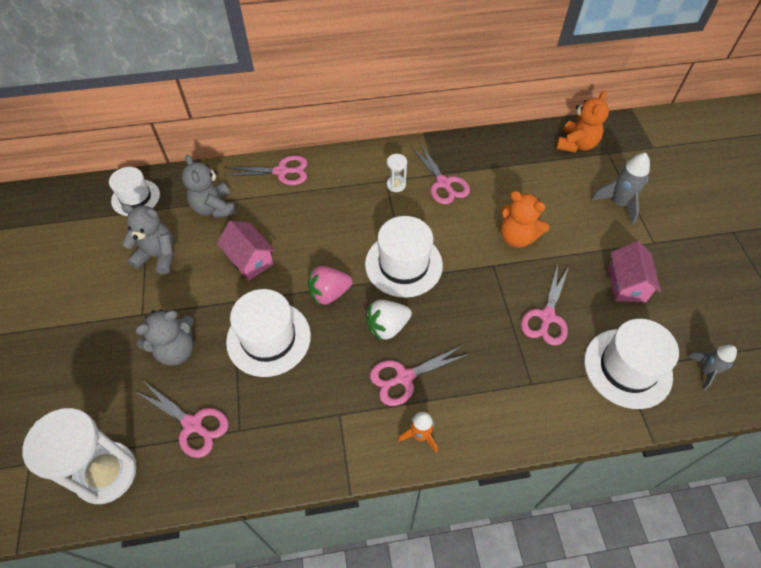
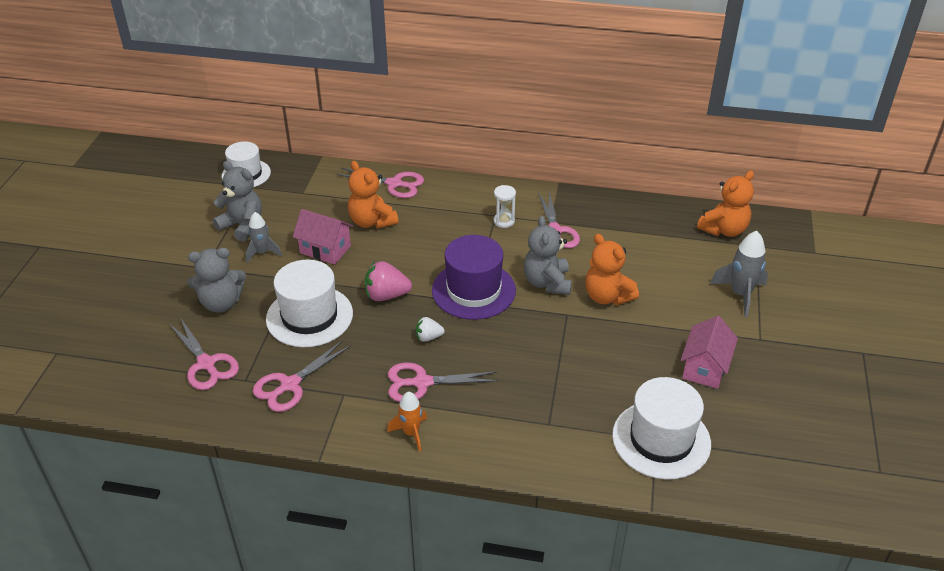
camera: 20 degrees right, 15 degrees down
(106, 473) = (115, 378): white hourglass -> none
(214, 208) = (314, 199): grey teddy bear -> grey teddy bear (547, 282)
(250, 260) = (325, 249): pink house -> pink house turned 45 degrees counterclockwise
(279, 217) = (372, 221): none -> orange teddy bear
(387, 326) = (428, 337): white strawberry -> white strawberry, size x0.59
(403, 264) = (473, 290): white hat -> purple hat
(547, 317) = (599, 372): pink scissors -> pink scissors (290, 385)
(706, 371) = (749, 467): grey rocket -> grey rocket (262, 253)

